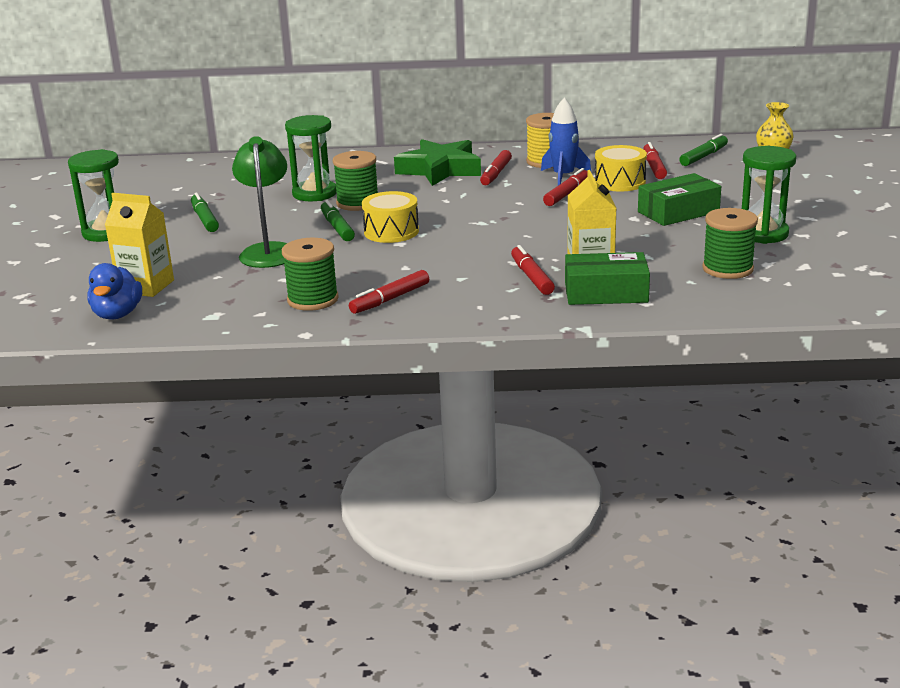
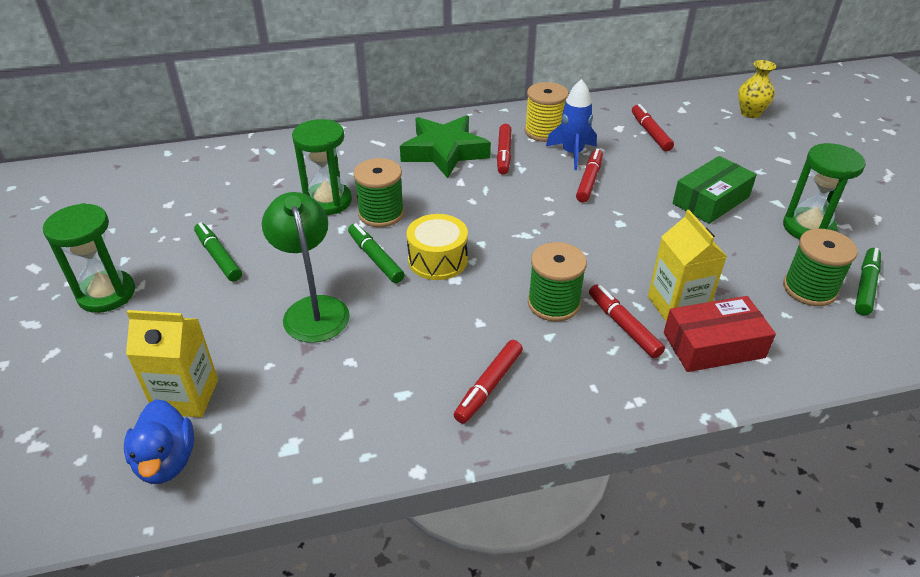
camera: 15 degrees left, 15 degrees up
(313, 300) = (400, 398): green spool -> green spool (553, 303)
(606, 293) = (713, 345): green box -> red box
(620, 182) = (630, 158): yellow drum -> none
(703, 156) = (687, 114): green marker -> green marker (865, 286)

